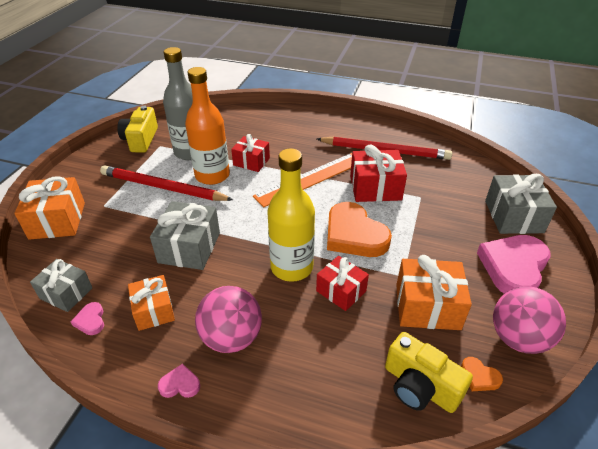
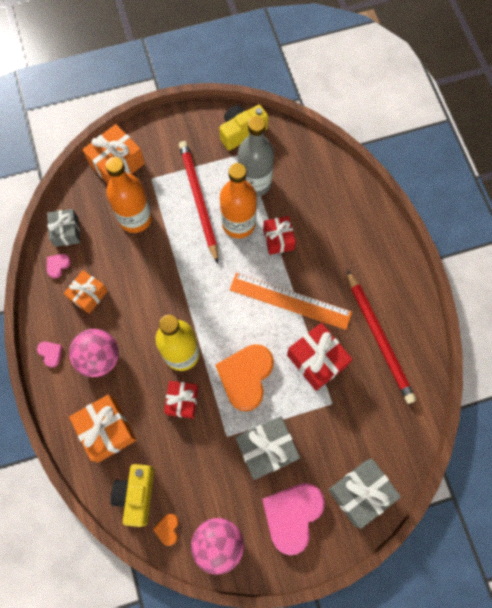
camera: 55 degrees right, 30 degrees up
(124, 234) = (135, 218): none -> orange bottle
(189, 247) = (153, 271): grey gift -> grey gift (266, 449)
(427, 306) = (207, 468): orange gift -> orange gift (106, 430)
(513, 267) = (292, 515): pink heart -> pink heart turned 60 degrees counterclockwise

